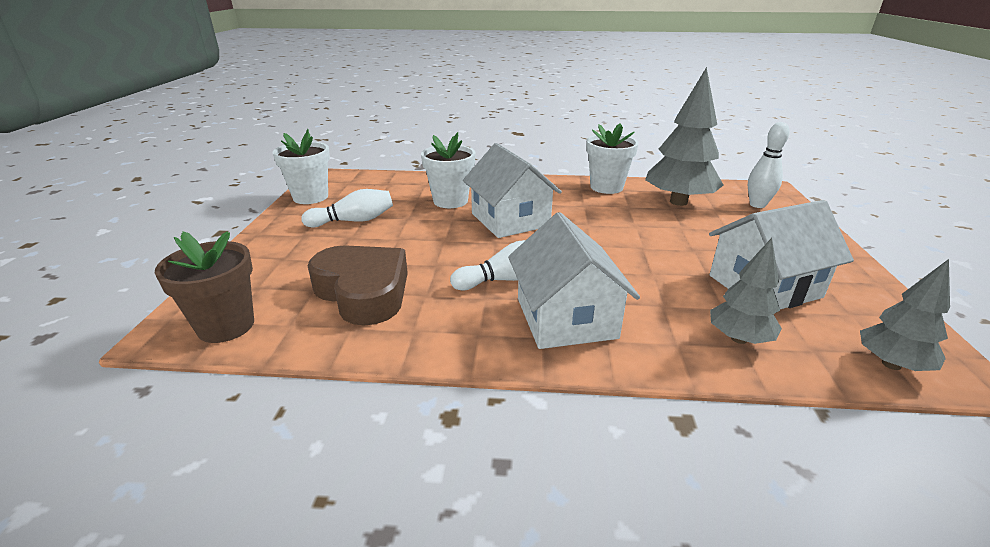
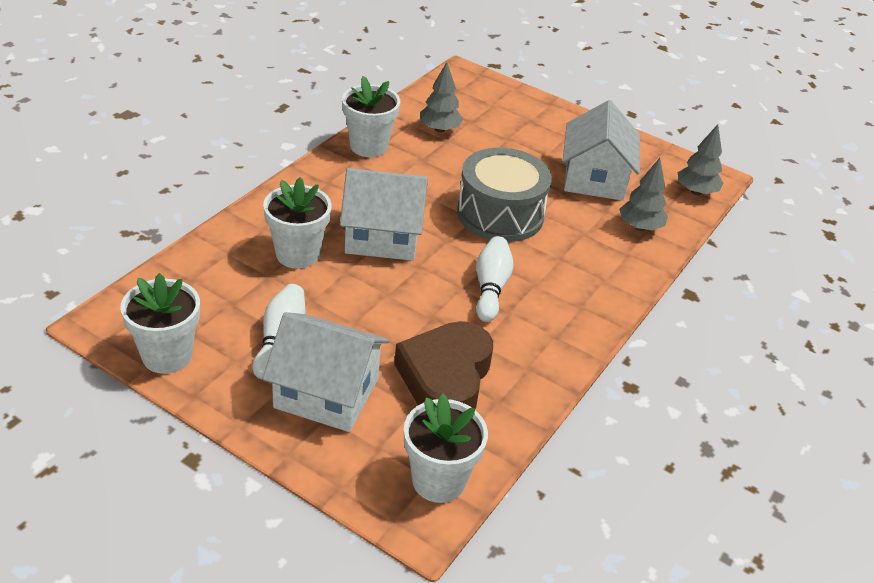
camera: 65 degrees left, 10 degrees up
(226, 326) = (438, 480): brown flower pot -> white flower pot
(363, 292) = (446, 378): brown heart -> brown heart turned 60 degrees counterclockwise
(566, 318) = (566, 285): white house -> white house (326, 393)
(616, 255) = (500, 214): none -> grey drum
(678, 202) = (439, 129): grey tree -> grey tree, size x0.57
(757, 205) = (483, 98): white bowling pin -> none

